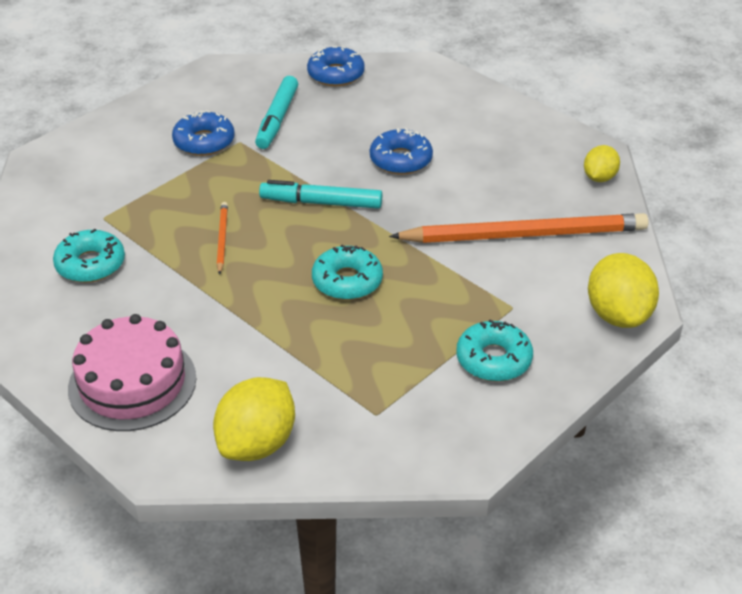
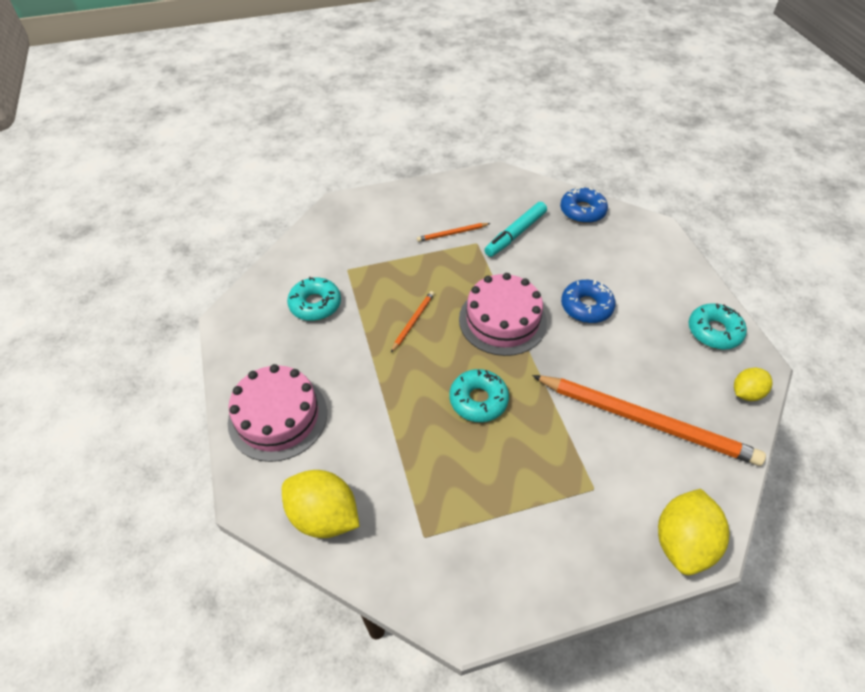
camera: 30 degrees right, 10 degrees up
(204, 142) = (452, 233): blue donut -> orange pencil
(257, 443) = (324, 516): yellow lemon -> yellow lemon turned 60 degrees clockwise
(321, 203) = (502, 320): turquoise marker -> pink cake
(493, 359) = (547, 533): turquoise donut -> turquoise donut (714, 331)

